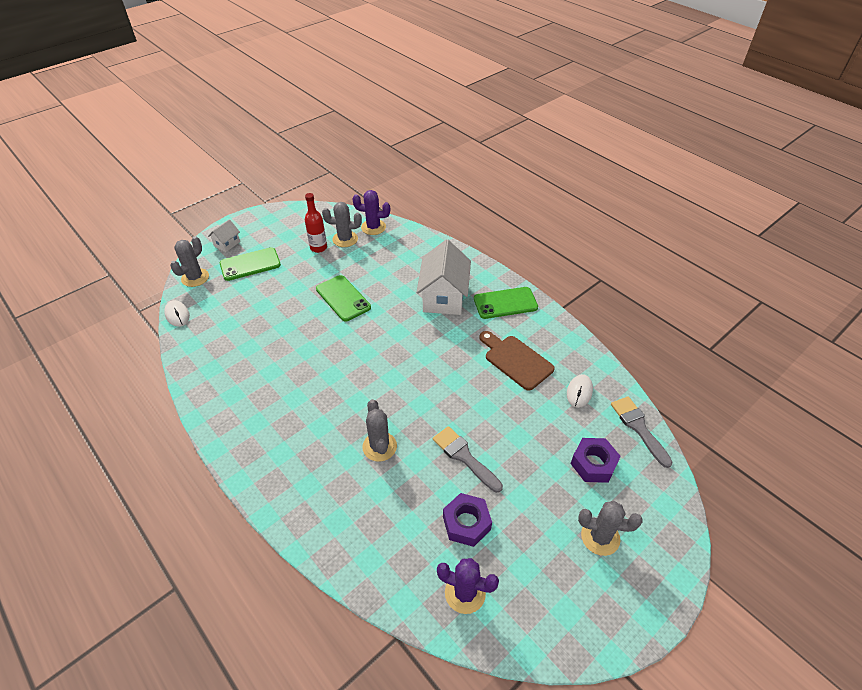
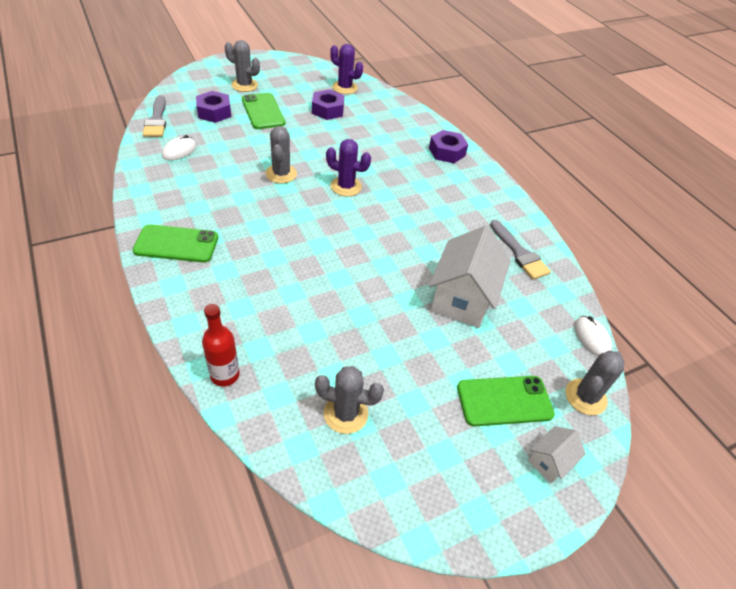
camera: 170 degrees left, 0 degrees up
(294, 492) = (447, 152): none -> purple nut
(318, 248) = (393, 406): red bottle -> red bottle (225, 375)
(343, 298) = (374, 304): green phone -> green phone (263, 111)
(373, 227) = (288, 429): purple cactus -> purple cactus (346, 186)
(379, 446) = (374, 160): grey cactus -> grey cactus (281, 174)
(443, 297) = (245, 271): white house -> white house (462, 298)
(464, 457) = (309, 138): grey brush -> grey brush (519, 253)
(516, 360) = (214, 187): brown cutting board -> none

